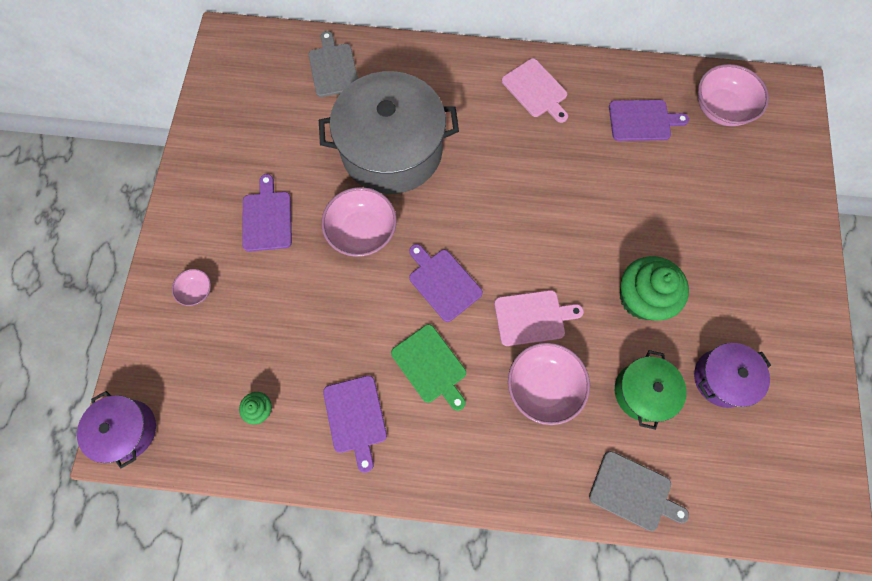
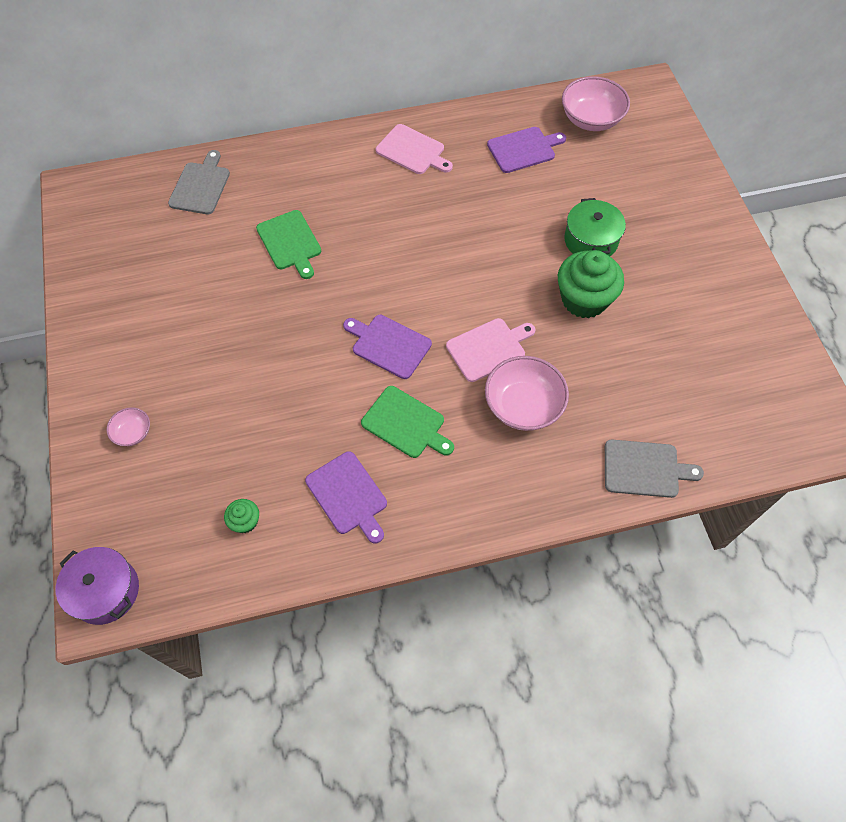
camera: 20 degrees left, 10 degrees down
(267, 218) = (183, 342): purple cutting board -> none
(333, 68) = (200, 186): grey cutting board -> grey cutting board turned 45 degrees clockwise
(362, 231) = (288, 324): pink bowl -> none
(392, 150) = (290, 242): grey pot -> green cutting board
(642, 392) = (618, 379): green pot -> green pot (591, 240)
(722, 378) = (685, 344): purple pot -> none

